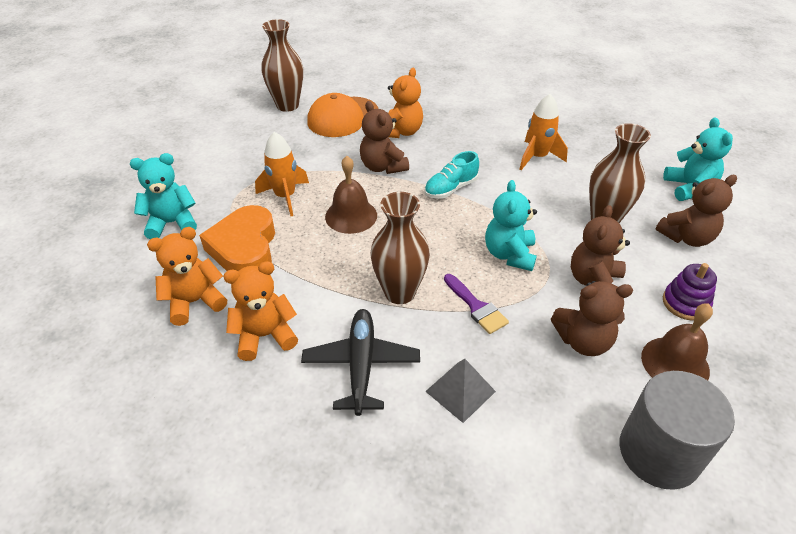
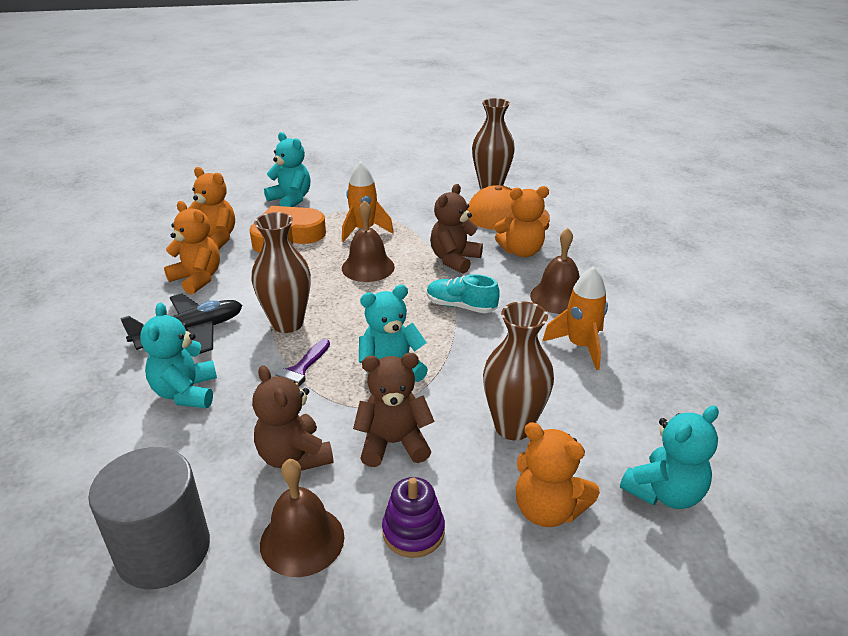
camera: 60 degrees right, 10 degrees down
(460, 391) = (186, 393): grey pyramid -> turquoise teddy bear
(475, 141) = (558, 297): none -> brown bell
(686, 237) = (547, 510): brown teddy bear -> orange teddy bear

